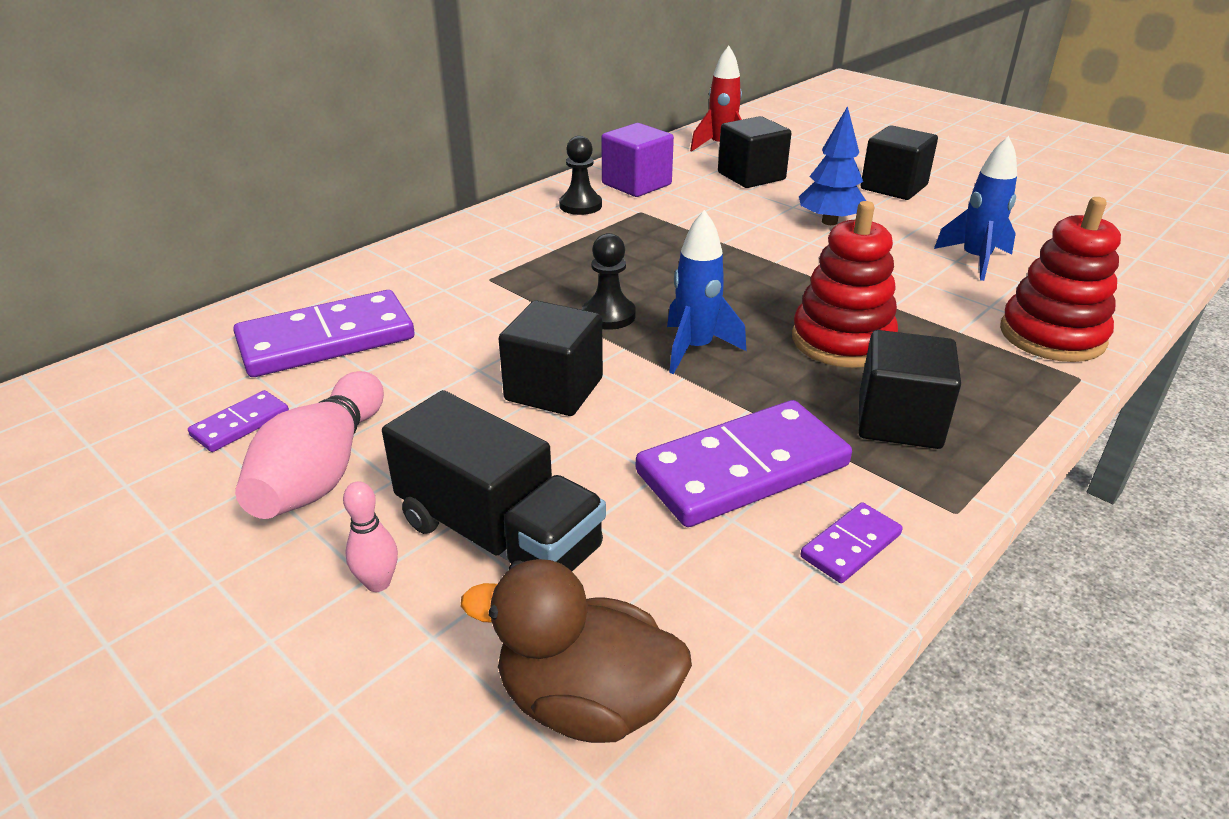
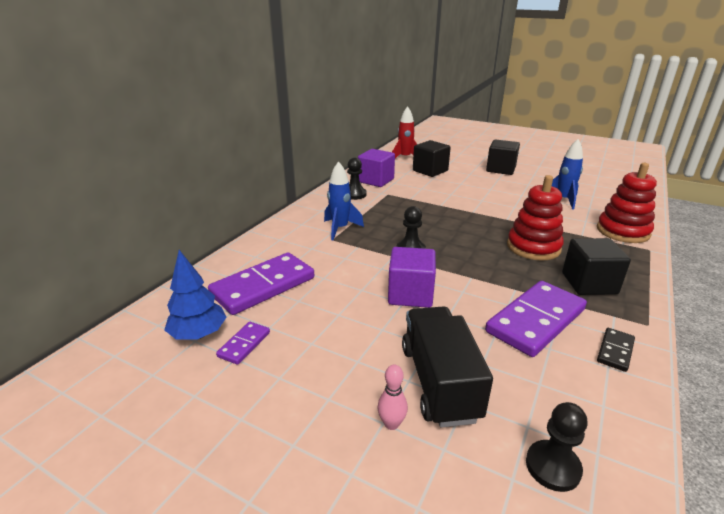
camera: 15 degrees left, 5 degrees down
(322, 471) = (313, 363): pink bowling pin -> none
(498, 536) = (439, 382): black truck -> black truck turned 120 degrees counterclockwise
(554, 389) = (410, 294): black cube -> purple cube
(586, 702) = (552, 467): brown duck -> black pawn
(695, 349) = (467, 262): blue rocket -> blue rocket (340, 229)
(829, 222) = (483, 189): blue tree -> blue tree (199, 334)
(851, 546) = (615, 351): purple domino -> black domino

